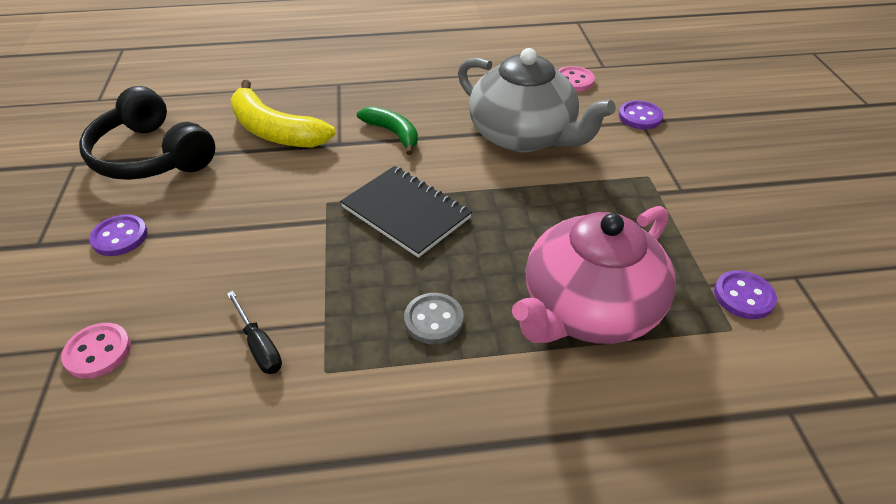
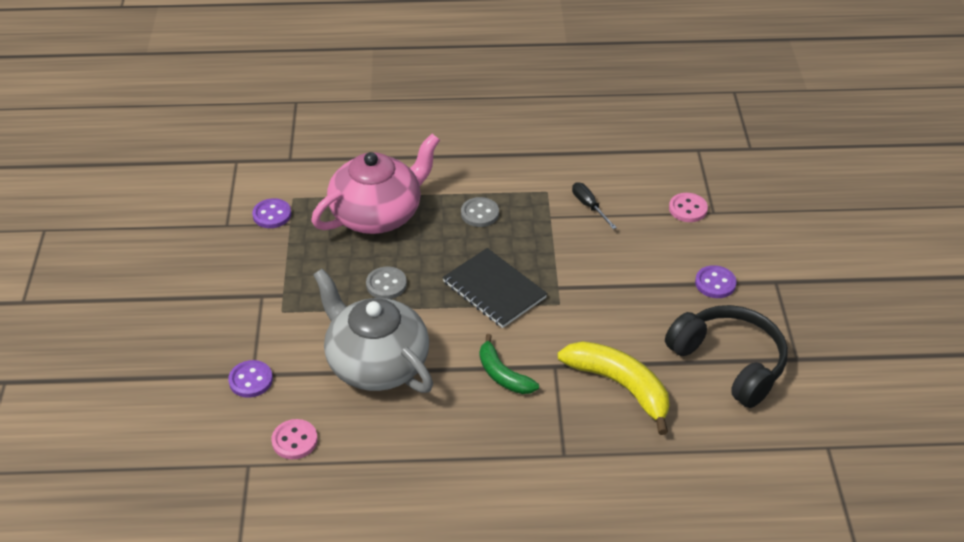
camera: 175 degrees left, 0 degrees up
(540, 211) = (386, 284): none -> grey button

